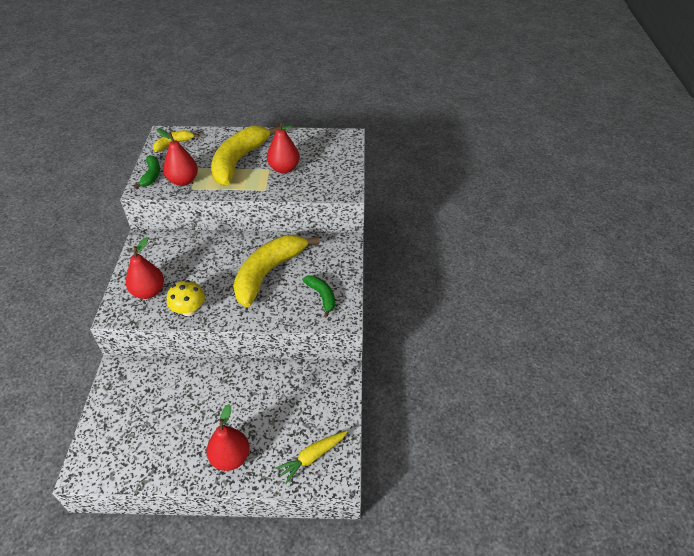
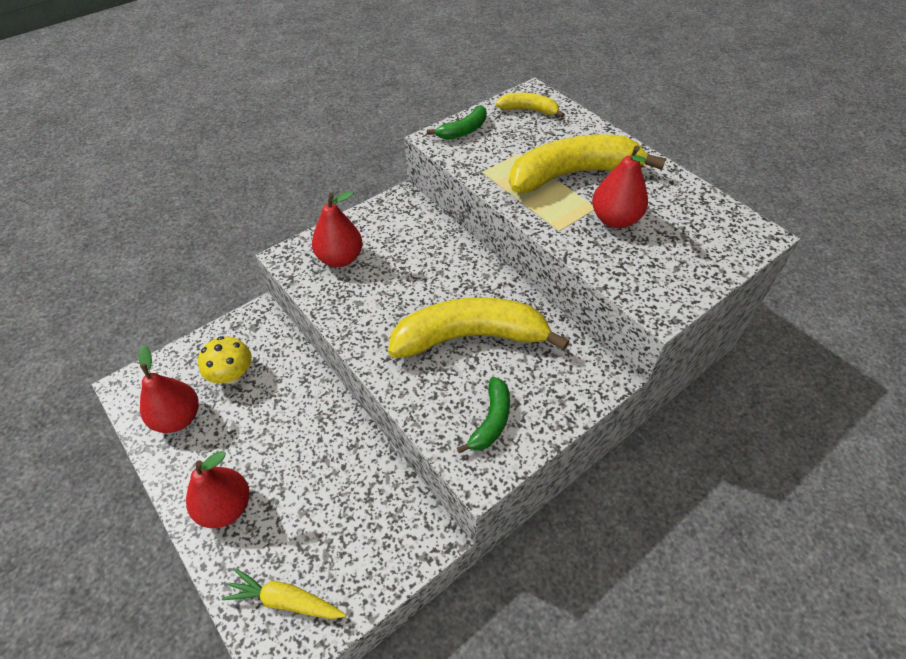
camera: 50 degrees right, 5 degrees up
(183, 181) = (485, 158): red pear -> red pear (178, 418)
(189, 310) = (347, 309): yellow mushroom -> yellow mushroom (232, 375)

